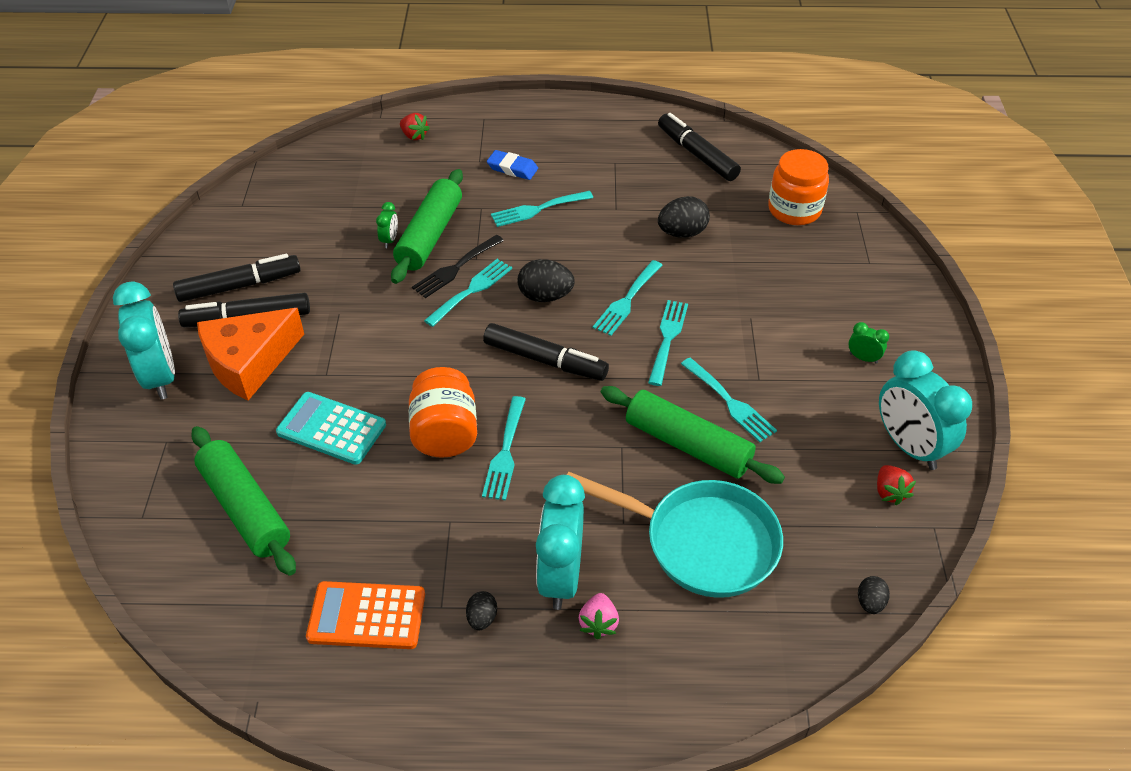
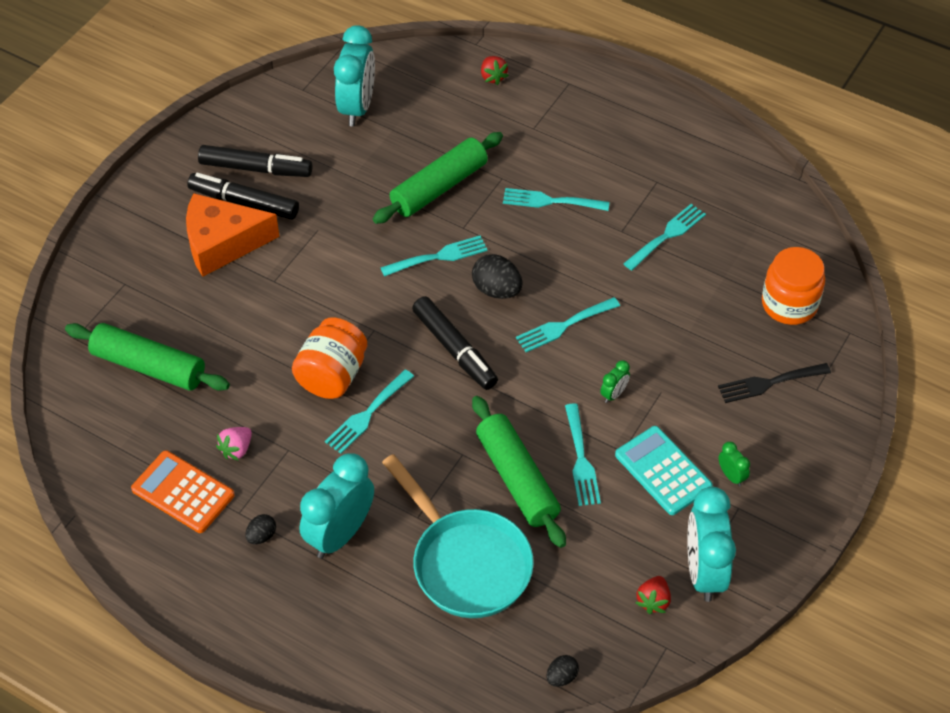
camera: 30 degrees right, 5 degrees up
(161, 376) = (151, 225): turquoise clock -> turquoise clock (357, 107)
(245, 508) = (149, 366): green rolling pin -> green rolling pin turned 60 degrees counterclockwise
(331, 429) = (249, 330): turquoise calculator -> turquoise calculator (663, 471)
(390, 240) = (402, 177): green clock -> green clock (614, 394)
(455, 268) = (439, 229): black fork -> black fork (769, 383)
(512, 168) = (558, 148): blue eraser -> none
(598, 623) = (342, 583): pink strawberry -> pink strawberry (236, 449)
(667, 338) = (572, 377): turquoise fork -> turquoise fork (667, 235)
(682, 233) = (664, 282): black egg -> none
(697, 154) = (742, 206): black marker -> none

